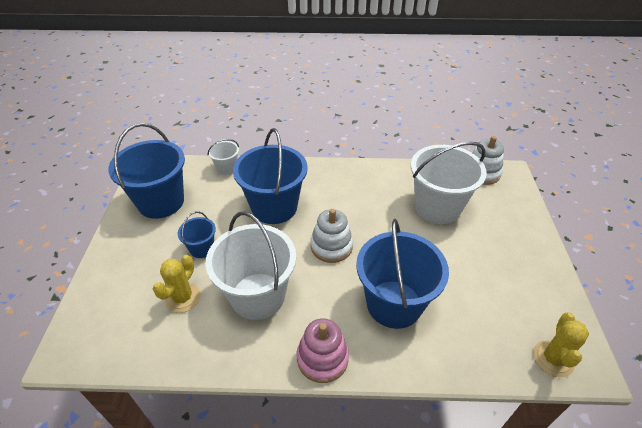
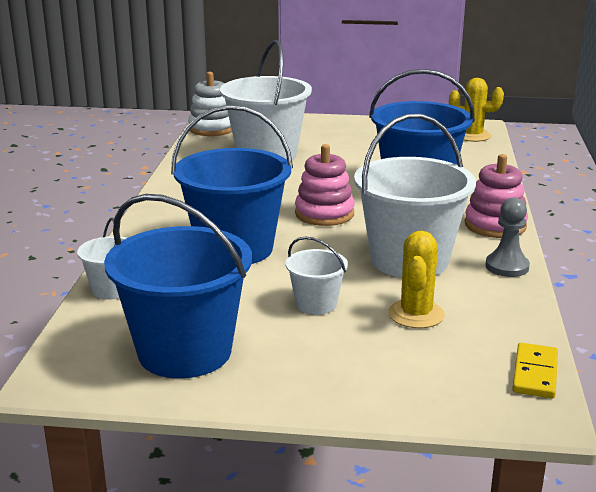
camera: 85 degrees left, 20 degrees down
(100, 359) = (535, 374): none -> yellow domino
(183, 298) = (416, 314): yellow cactus -> yellow cactus turned 75 degrees clockwise
(202, 248) = (316, 304): blue bucket -> white bucket
(246, 359) = (507, 266): none -> grey pawn
(331, 246) = (324, 214): white stacking toy -> pink stacking toy

